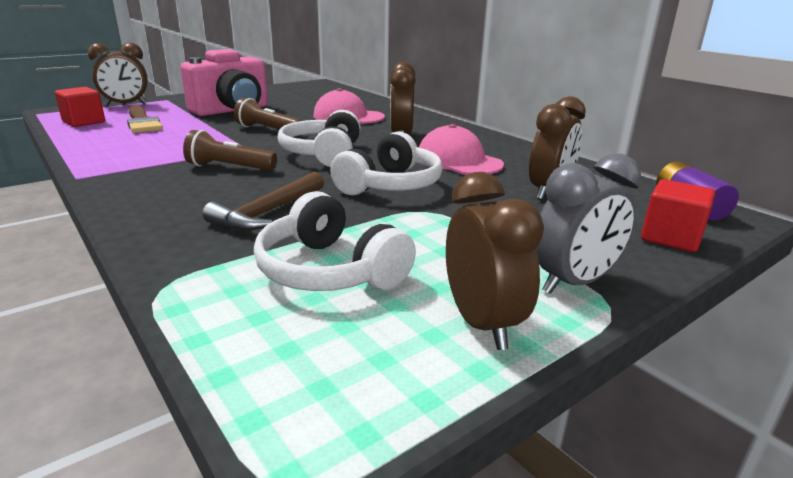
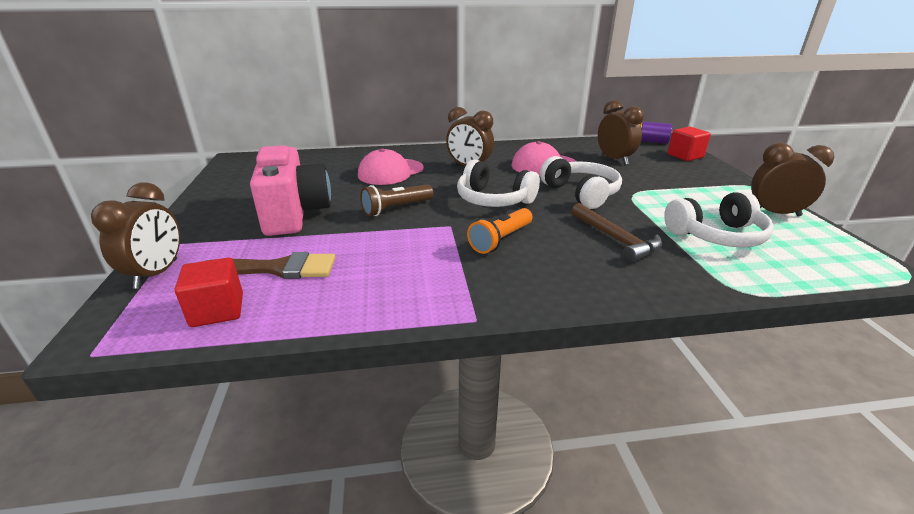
camera: 60 degrees left, 5 degrees up
(229, 167) = (501, 240): brown flashlight -> orange flashlight
(574, 283) = (733, 186): grey clock -> none

